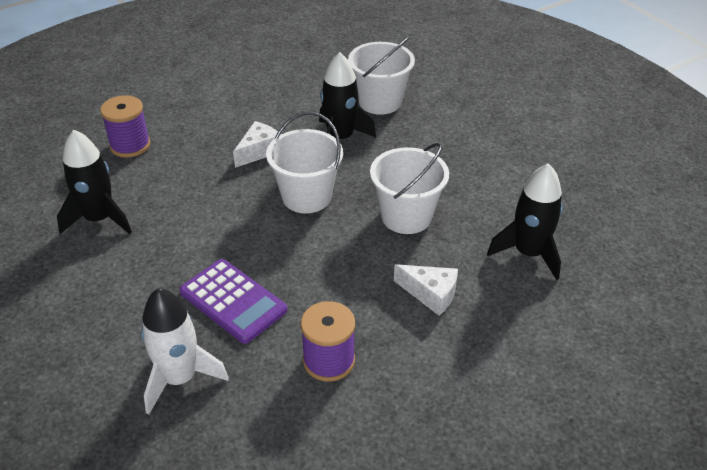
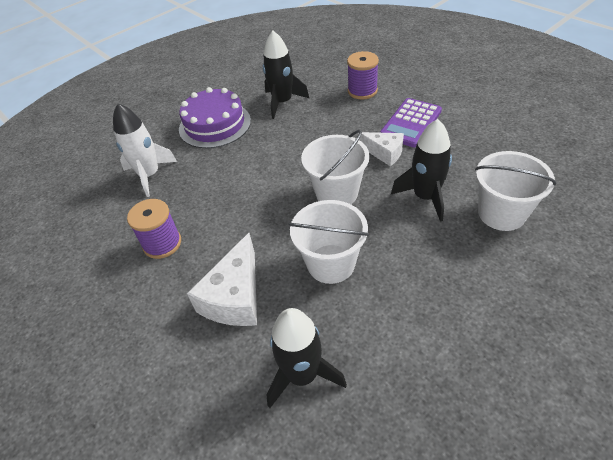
camera: 85 degrees right, 5 degrees up
(101, 296) = (215, 124): none -> purple cake
(233, 301) = (215, 181): purple calculator -> purple calculator (410, 123)
(430, 294) = (235, 297): white cheese -> white cheese, size x1.58

